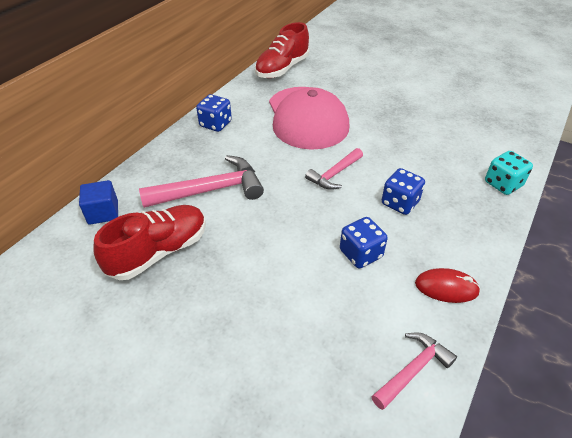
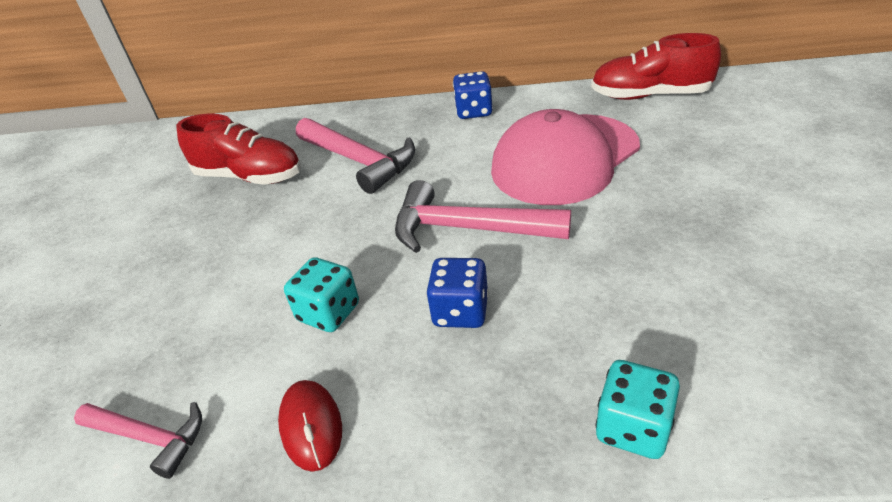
camera: 65 degrees right, 5 degrees down
(103, 213) = (283, 126): blue cube -> none
(334, 174) = (467, 229): pink hammer -> pink hammer, size x1.68
(360, 254) = (329, 312): blue dice -> turquoise dice

